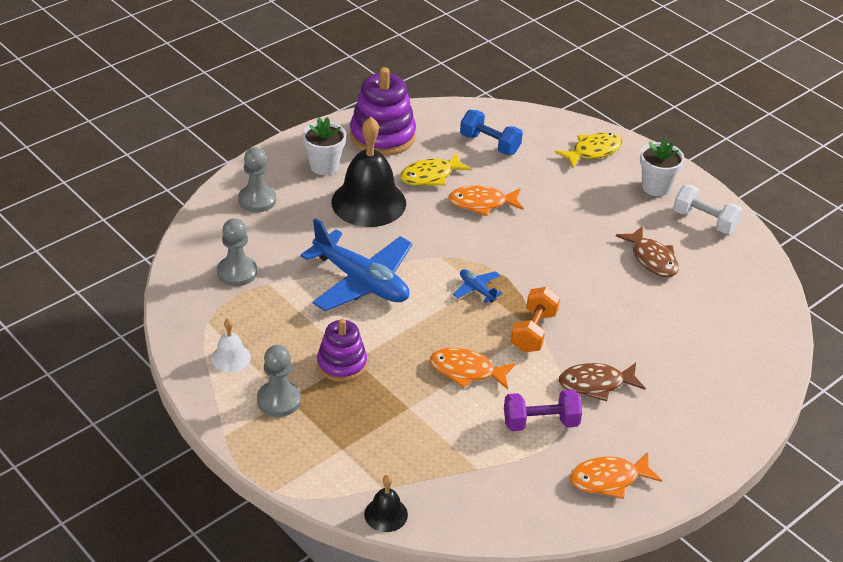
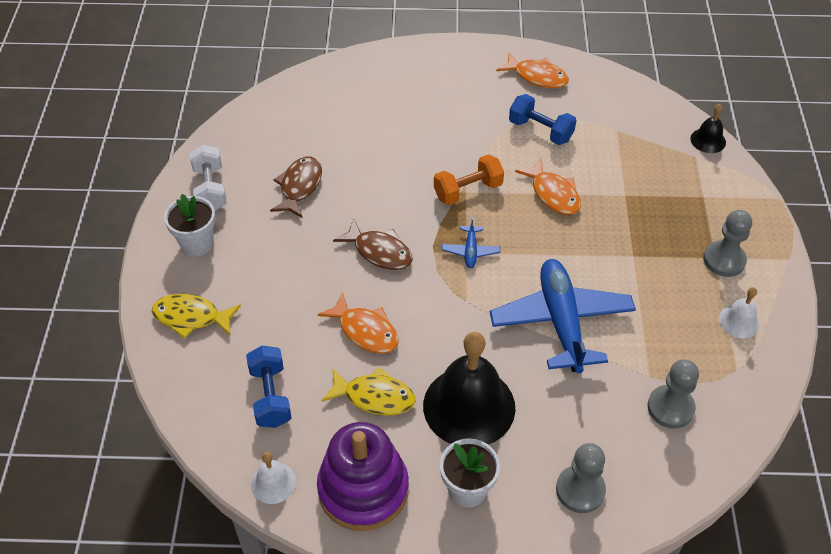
camera: 135 degrees left, 10 degrees up
(342, 364) = (647, 258): purple stacking toy -> none
(434, 114) = (273, 483): none -> white bell
(540, 422) = (540, 131): purple dumbbell -> blue dumbbell
(596, 384) = (470, 130): brown fish -> brown fish (379, 252)

